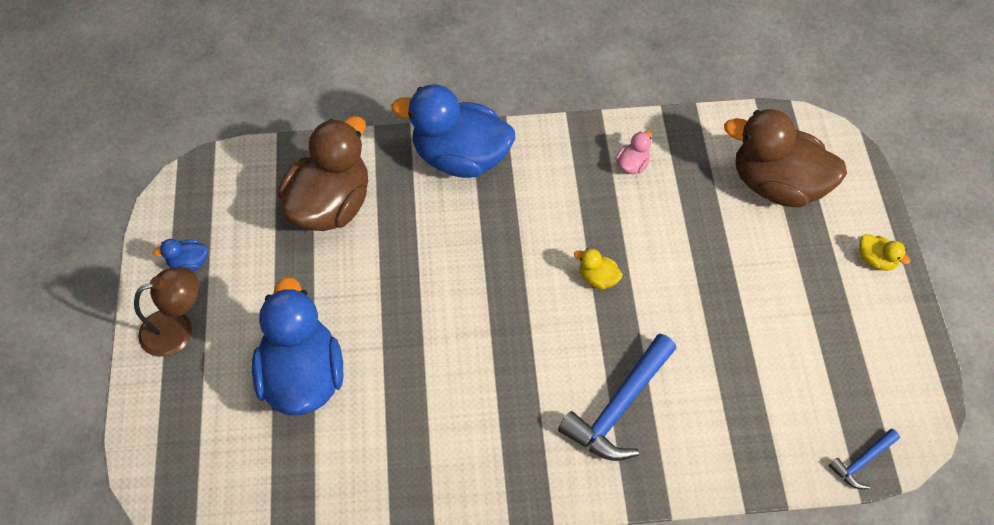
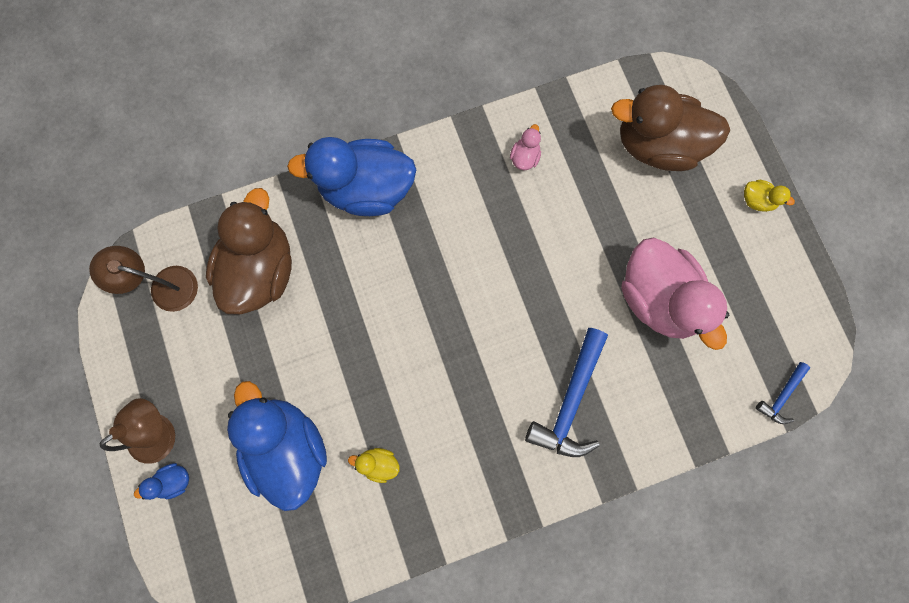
camera: 15 degrees left, 20 degrees up
(189, 263) = (149, 362): blue duck -> blue duck (174, 480)
(229, 197) = (164, 286): none -> brown lamp
(597, 278) = (521, 281): yellow duck -> yellow duck (379, 463)
(742, 329) = (657, 298): none -> pink duck

